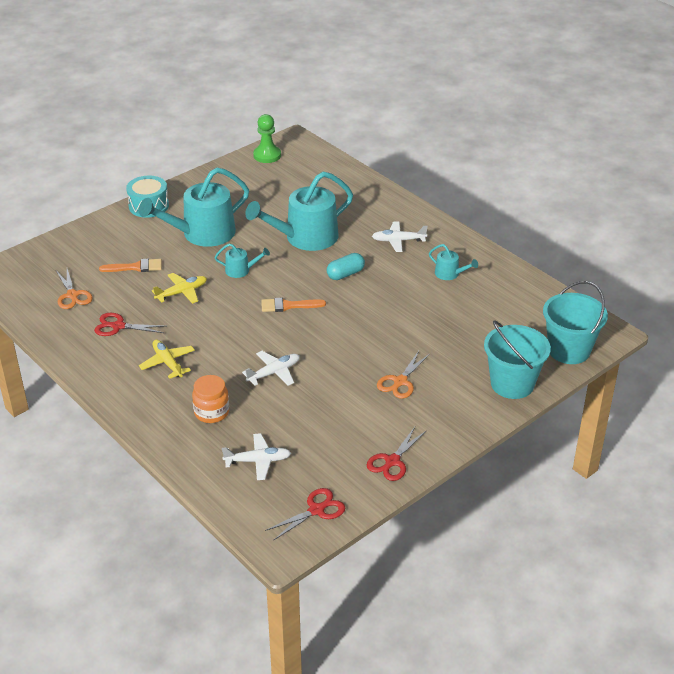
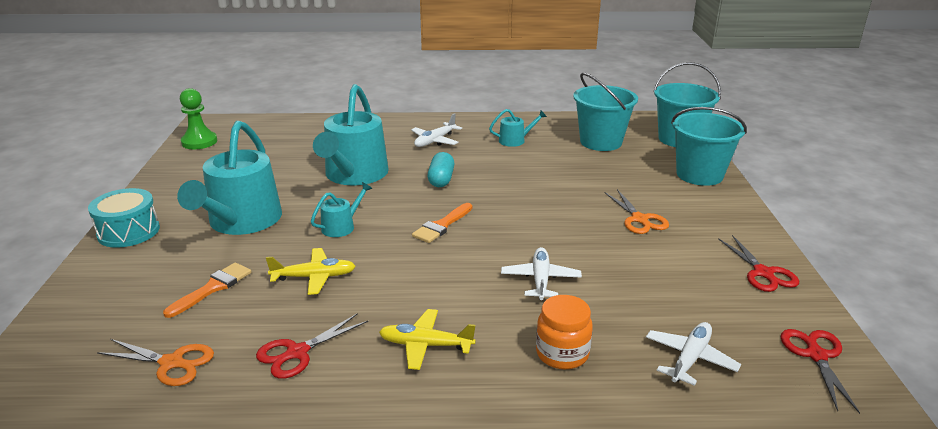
camera: 50 degrees left, 10 degrees down
(182, 292) = (314, 277): yellow plane -> yellow plane turned 75 degrees clockwise
(505, 314) = (601, 142): none -> turquoise bucket

